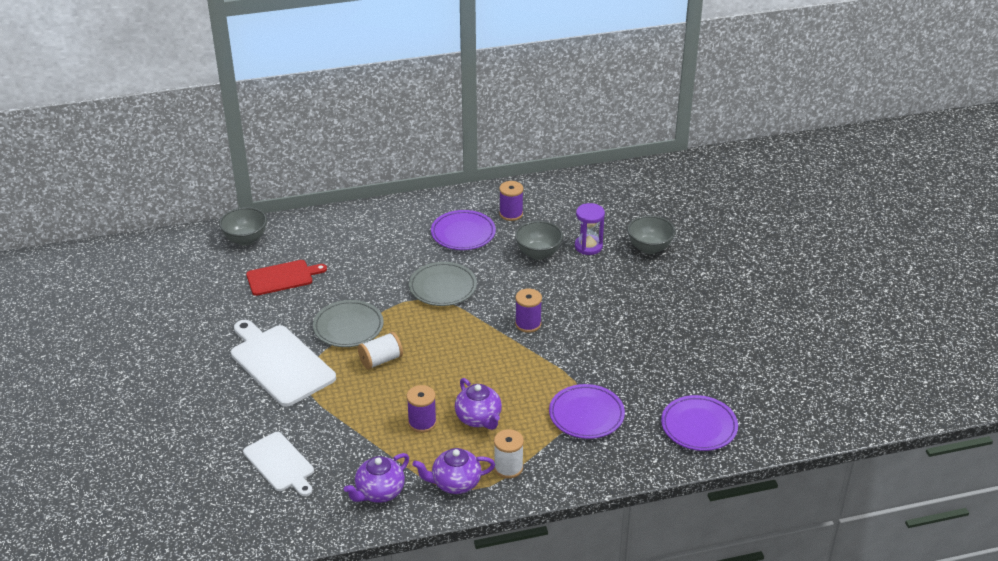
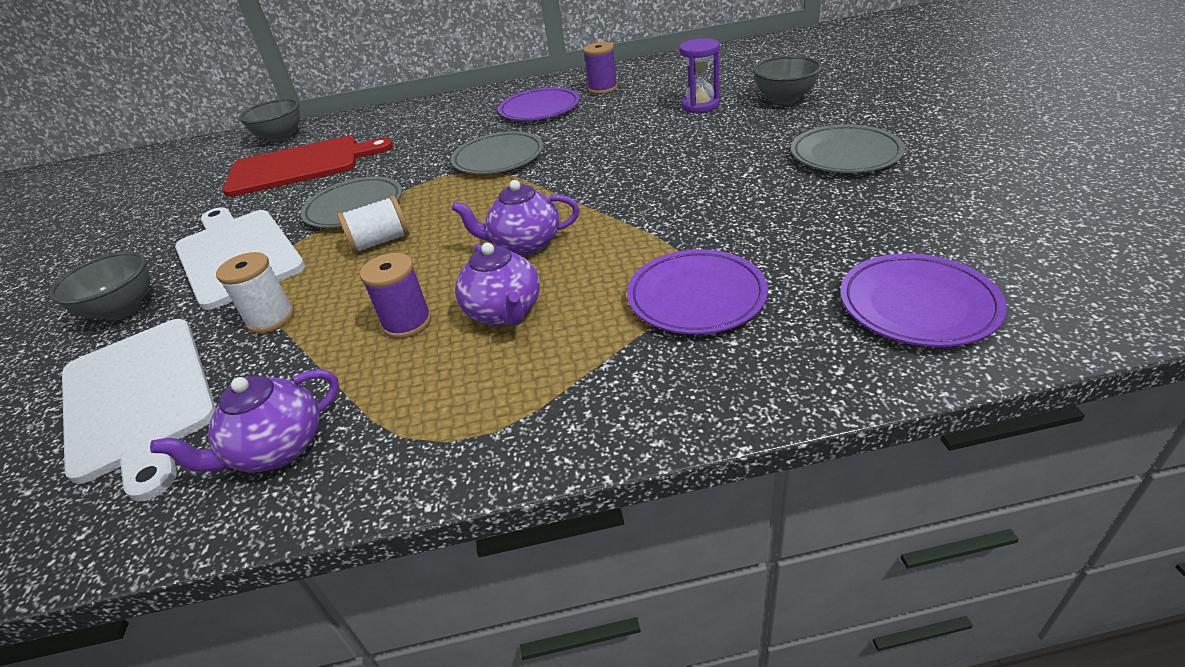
camera: 10 degrees right, 0 degrees up
(280, 464) = (138, 400): white cutting board -> white cutting board, size x1.58
(282, 277) = (300, 166): red cutting board -> red cutting board, size x1.58
(455, 483) = (428, 428): purple teapot -> purple teapot (525, 244)
(508, 468) = (539, 394): white spool -> white spool (271, 319)
(528, 324) = (609, 186): purple spool -> none
(538, 253) = (633, 117): grey bowl -> grey bowl (123, 310)
(682, 311) = (845, 155): none -> grey plate

